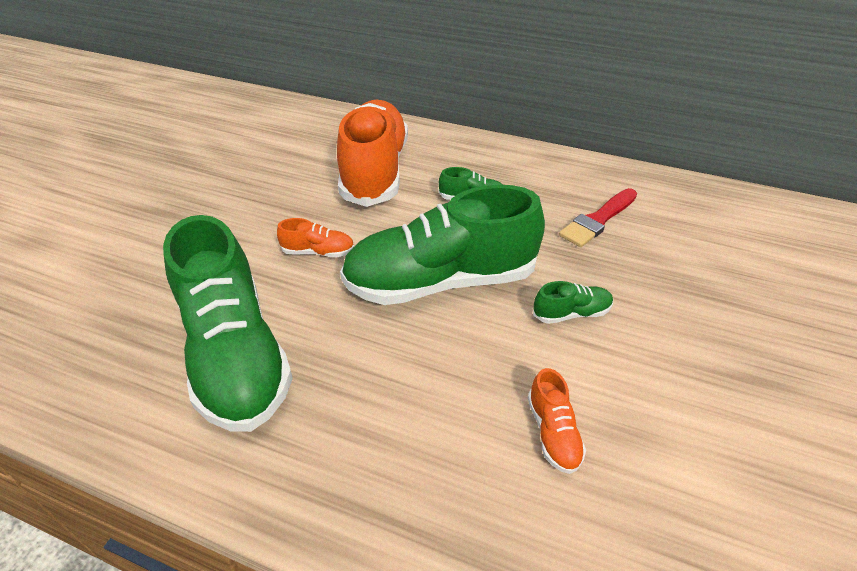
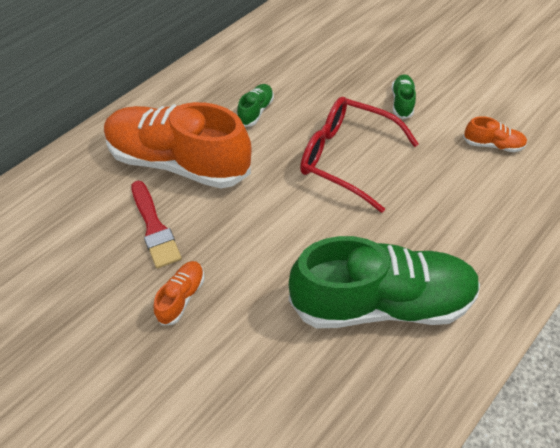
camera: 70 degrees left, 10 degrees up
(318, 252) = (278, 226): orange shoe -> orange shoe (181, 297)
(441, 281) = (346, 158): green shoe -> red glasses
(598, 220) = (315, 55): red brush -> red brush (154, 228)

